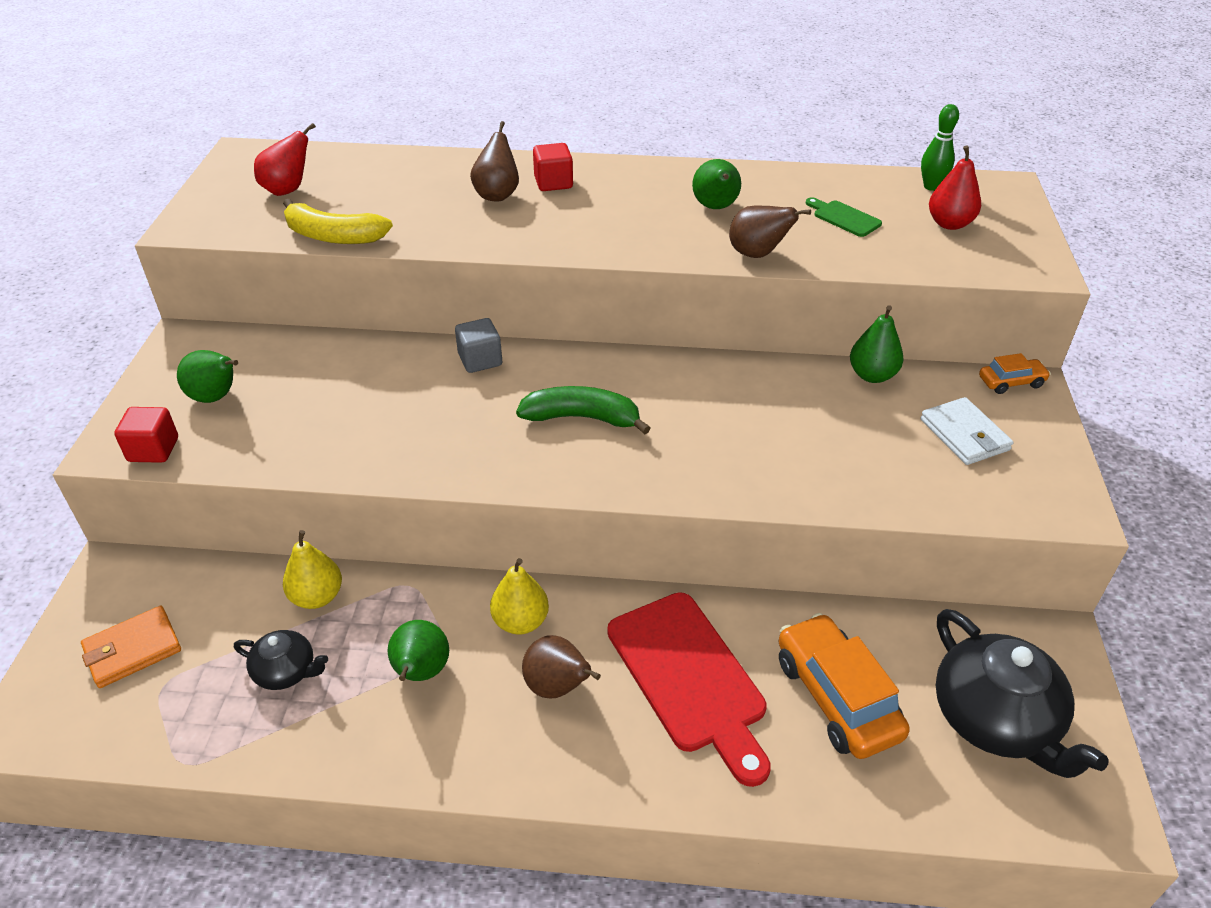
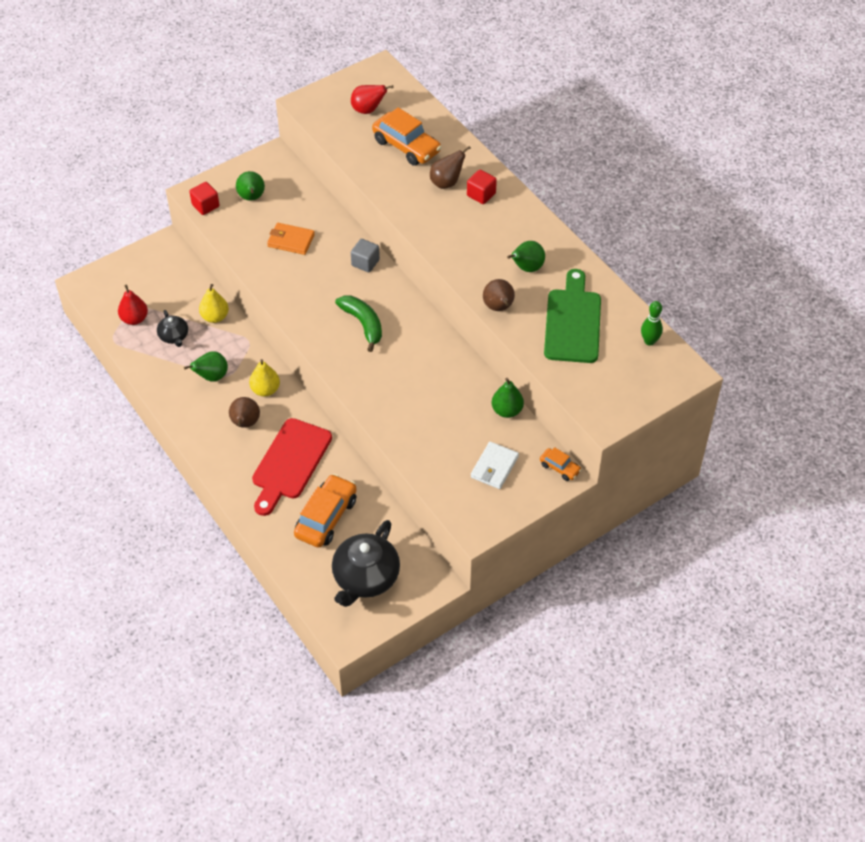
camera: 50 degrees right, 10 degrees up
(133, 649) = (140, 284): orange wallet -> orange wallet (291, 240)
(333, 236) = (350, 154): yellow banana -> none
(393, 193) = (406, 146): none -> orange car
(844, 218) = (572, 322): green cutting board -> green cutting board, size x2.23
(949, 224) = (614, 366): red pear -> red pear (134, 319)

